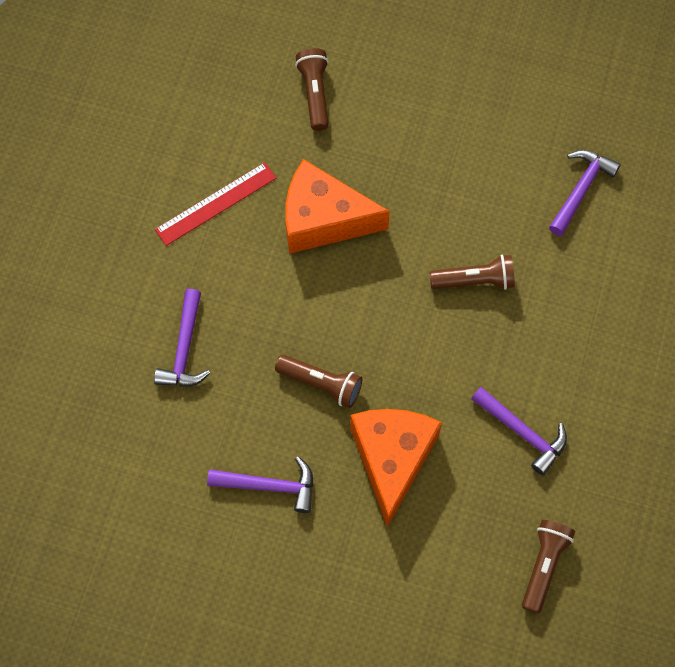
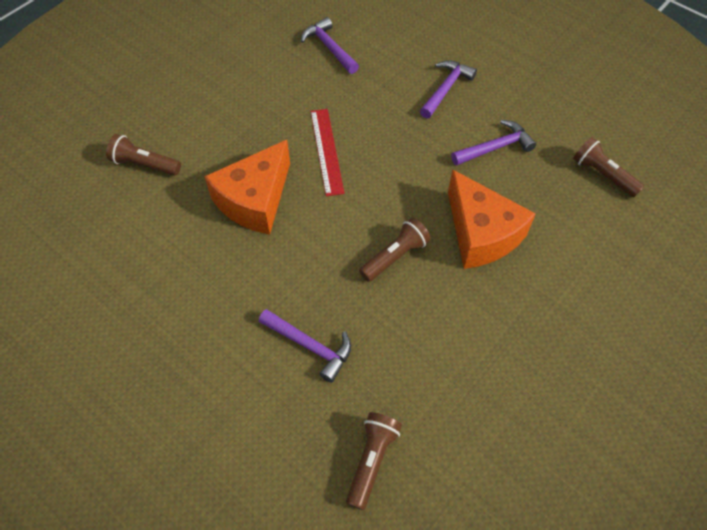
camera: 65 degrees left, 10 degrees down
(215, 203) = (191, 269): red ruler -> red ruler (326, 151)
(270, 486) = (467, 328): purple hammer -> purple hammer (446, 89)
(392, 459) = (481, 234): orange cheese -> orange cheese turned 150 degrees counterclockwise
(475, 281) = (363, 129): brown flashlight -> brown flashlight (372, 460)

